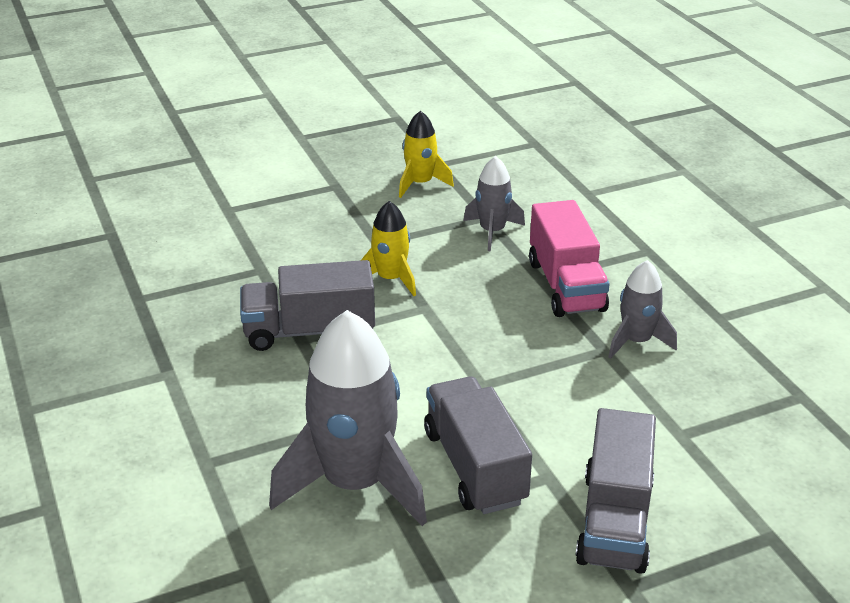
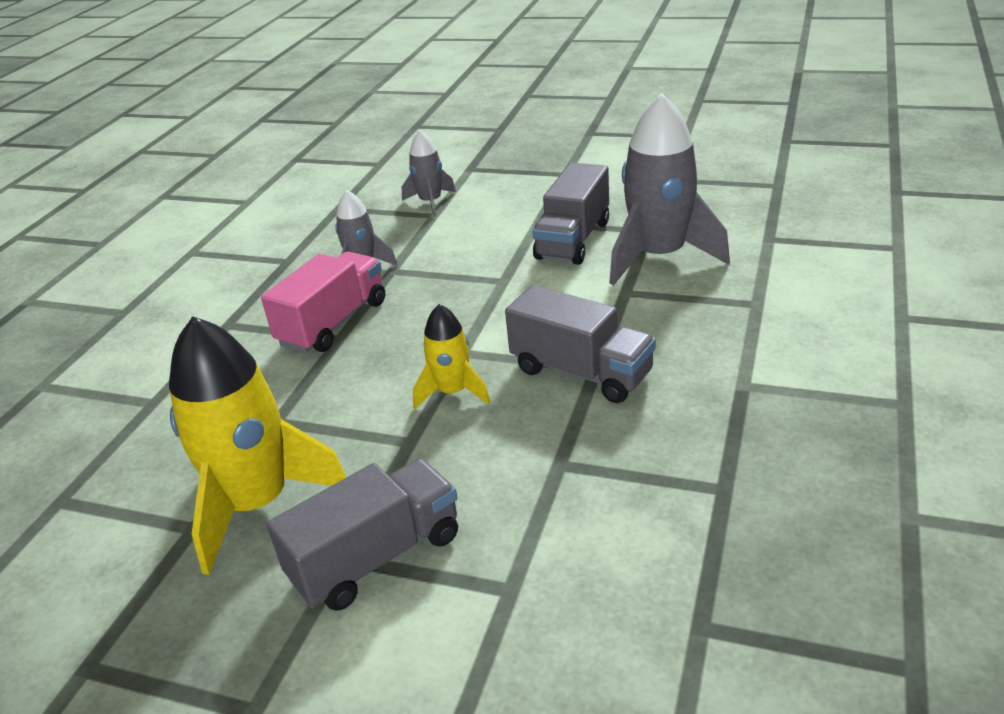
camera: 135 degrees left, 0 degrees up
(420, 184) = (258, 504): yellow rocket -> yellow rocket, size x1.90
(492, 232) = (297, 400): grey rocket -> grey rocket (430, 202)
(614, 520) = (532, 195): grey truck -> grey truck (376, 557)

